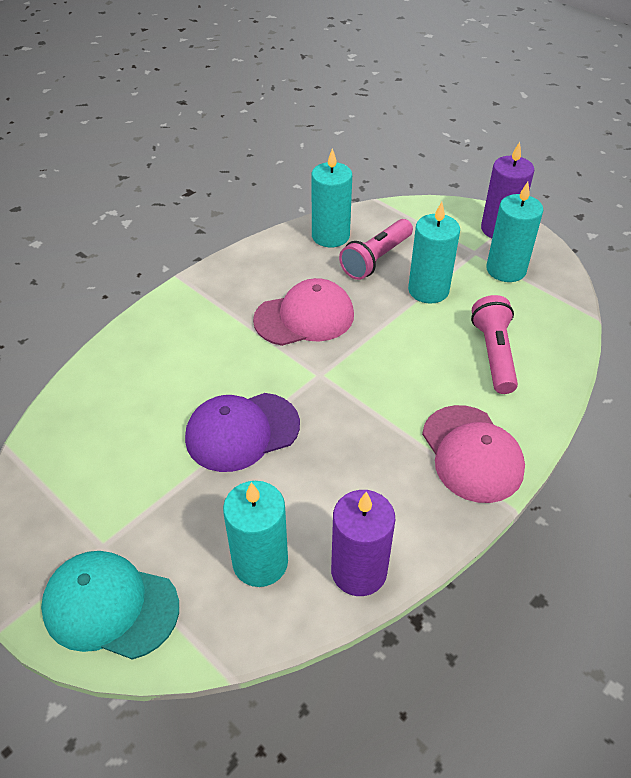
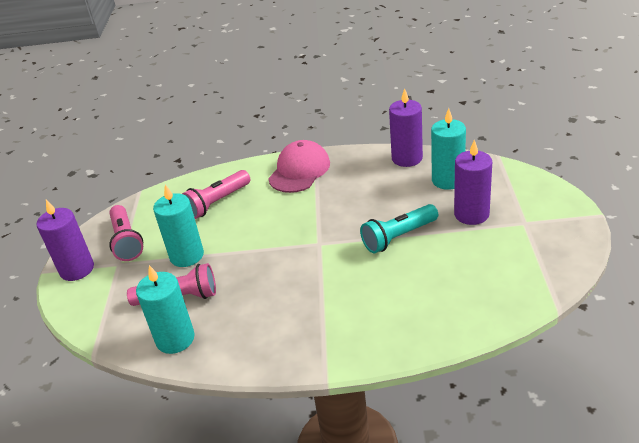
camera: 130 degrees left, 10 degrees down
(110, 606) = (536, 197): turquoise cap -> none
(181, 518) = (471, 214): none -> purple candle
(242, 431) = (398, 237): purple cap -> turquoise flashlight
(304, 317) = (281, 283): pink cap -> none
(506, 269) = (126, 241): turquoise candle -> pink flashlight

